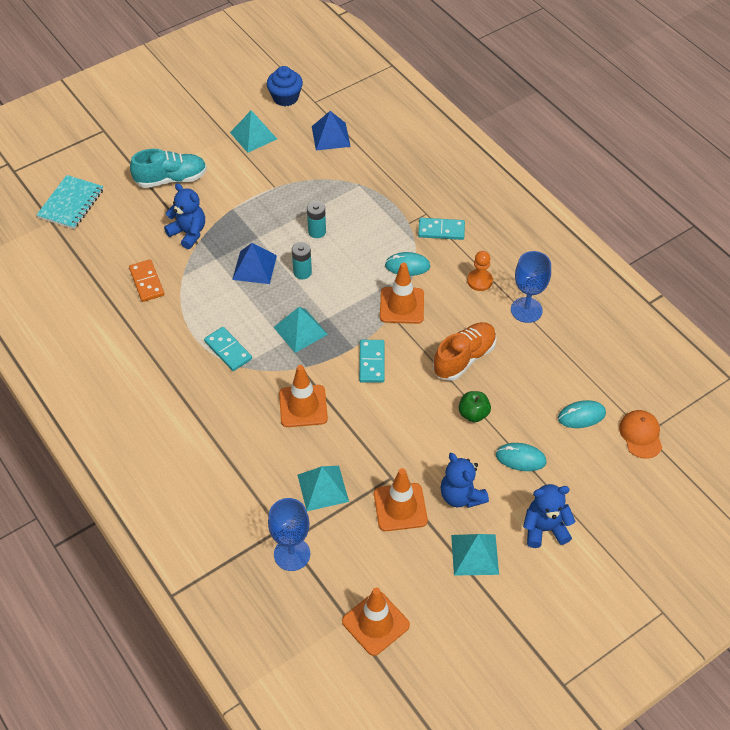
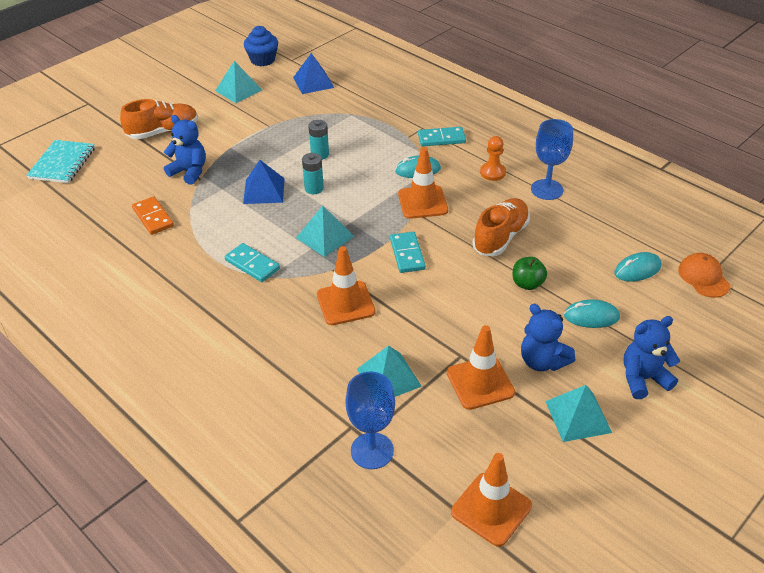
camera: 10 degrees left, 10 degrees down
(171, 179) = (163, 132): turquoise shoe -> orange shoe

